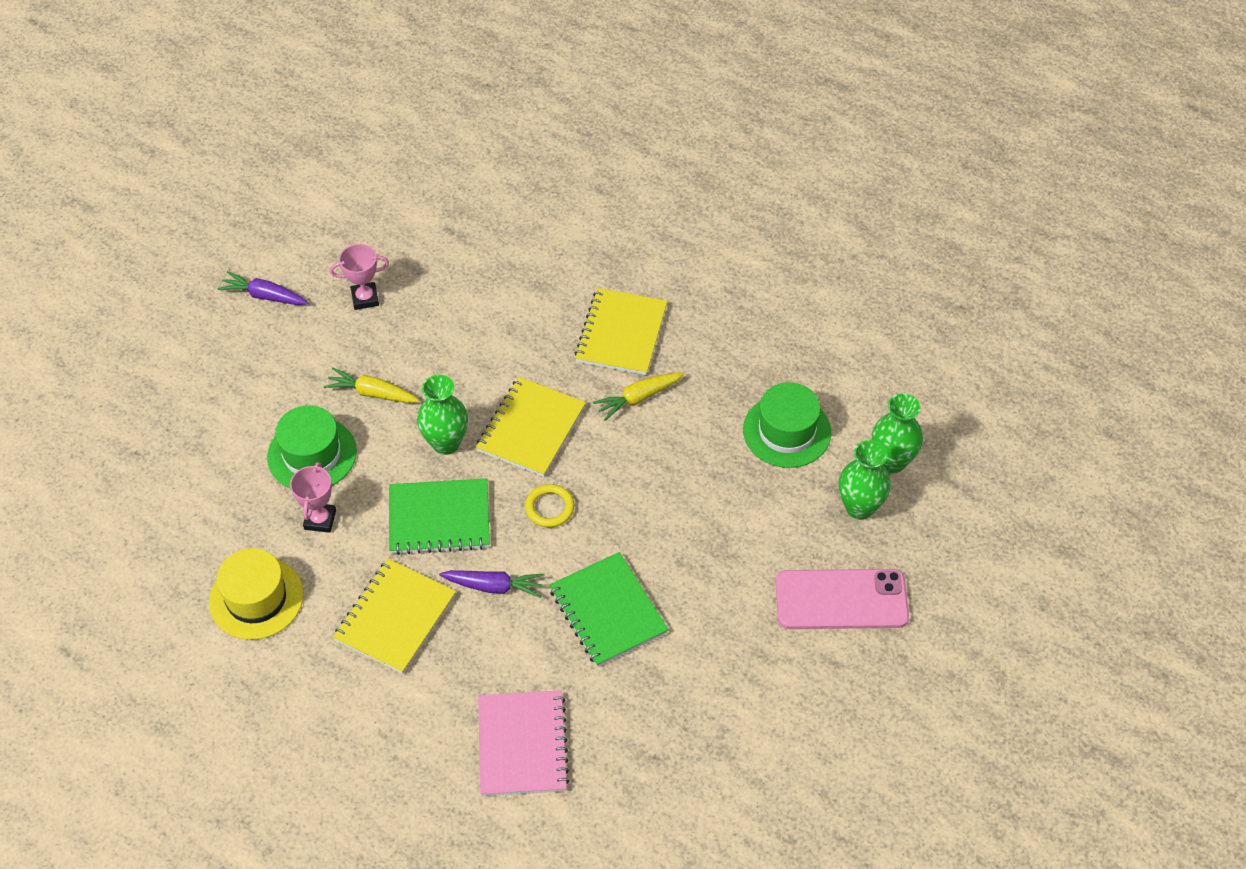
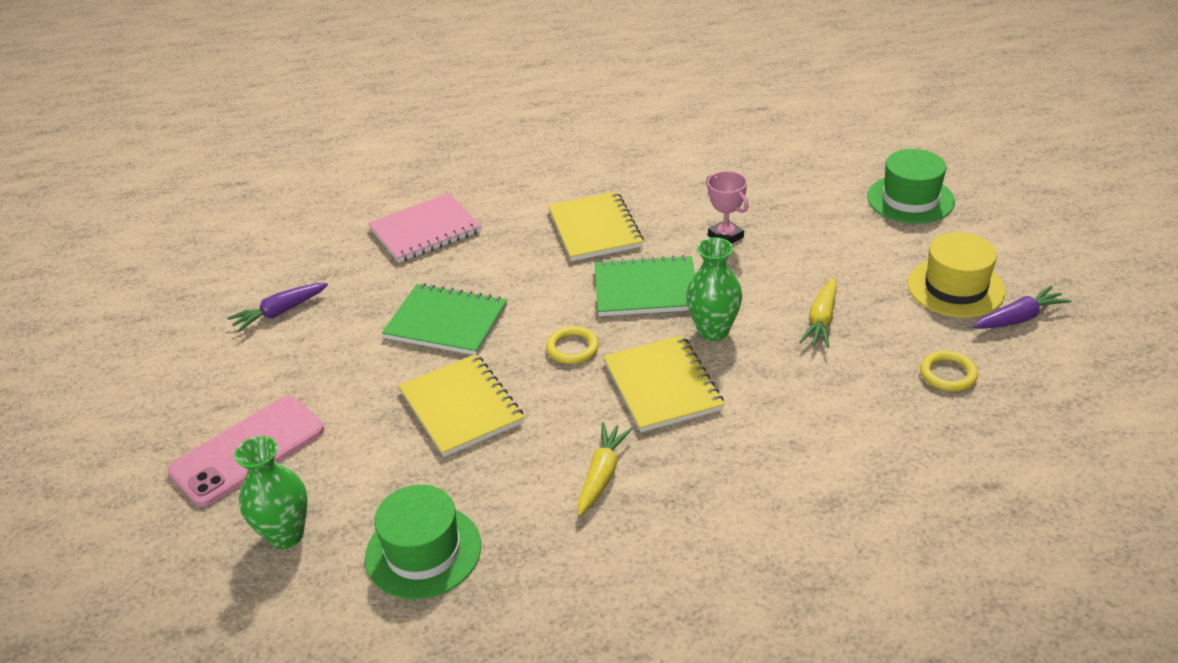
camera: 140 degrees right, 15 degrees down
(256, 598) = (697, 184): yellow hat -> yellow hat (955, 287)
(312, 454) = (794, 261): green hat -> green hat (910, 199)
(365, 298) = (948, 374): pink trophy -> yellow ring
(372, 393) = (821, 320): yellow carrot -> yellow carrot turned 135 degrees clockwise
(439, 518) = (646, 289): green notebook -> green notebook turned 45 degrees clockwise
(494, 586) = (550, 282): purple carrot -> purple carrot (280, 312)
(522, 745) = (425, 230): pink notebook -> pink notebook turned 75 degrees counterclockwise
(621, 333) = (692, 519): yellow notebook -> yellow notebook (461, 407)
(891, 461) = (282, 602): green vase -> none

